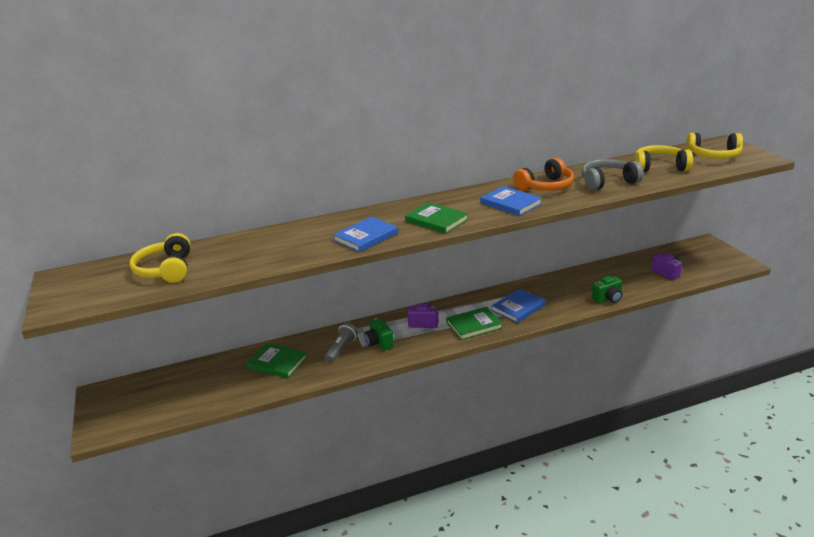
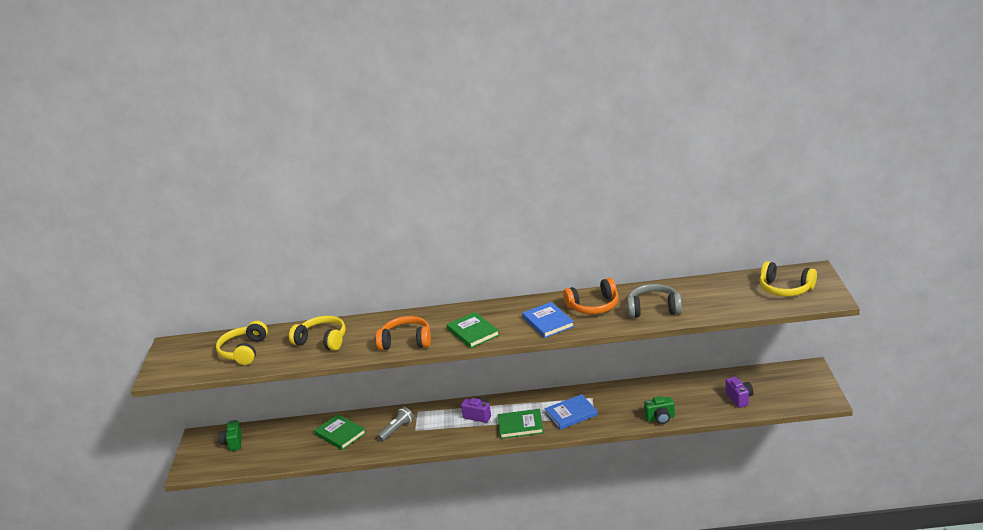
camera: 20 degrees right, 0 degrees up
(366, 237) = (406, 341): blue book -> orange headphones
(379, 343) = (430, 429): green camera -> green camera (233, 443)
(659, 167) = (718, 296): yellow headphones -> yellow headphones (322, 340)

